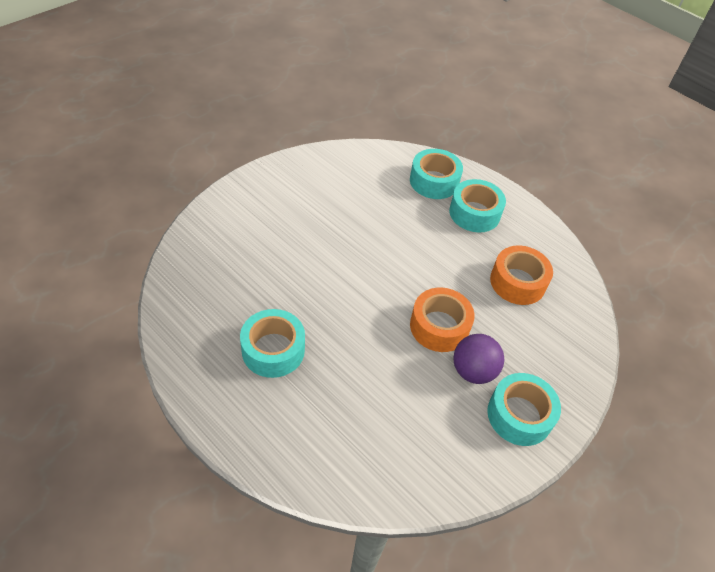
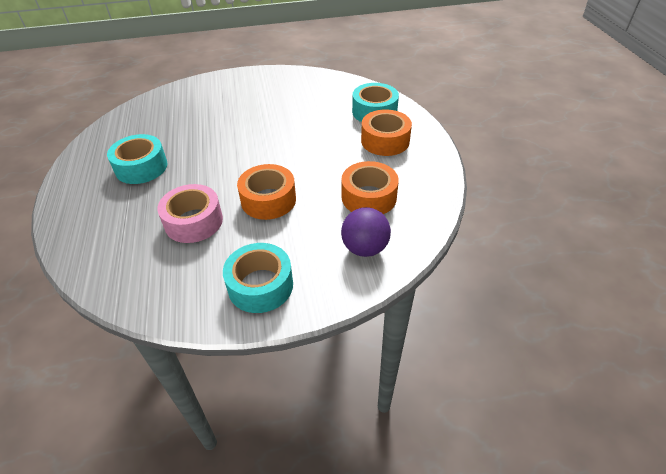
camera: 40 degrees right, 5 degrees down
(397, 384) = (193, 221): none -> pink tape
(473, 371) = (259, 239): purple ball -> purple ball (365, 248)
(474, 213) = (385, 141): turquoise tape -> orange tape

